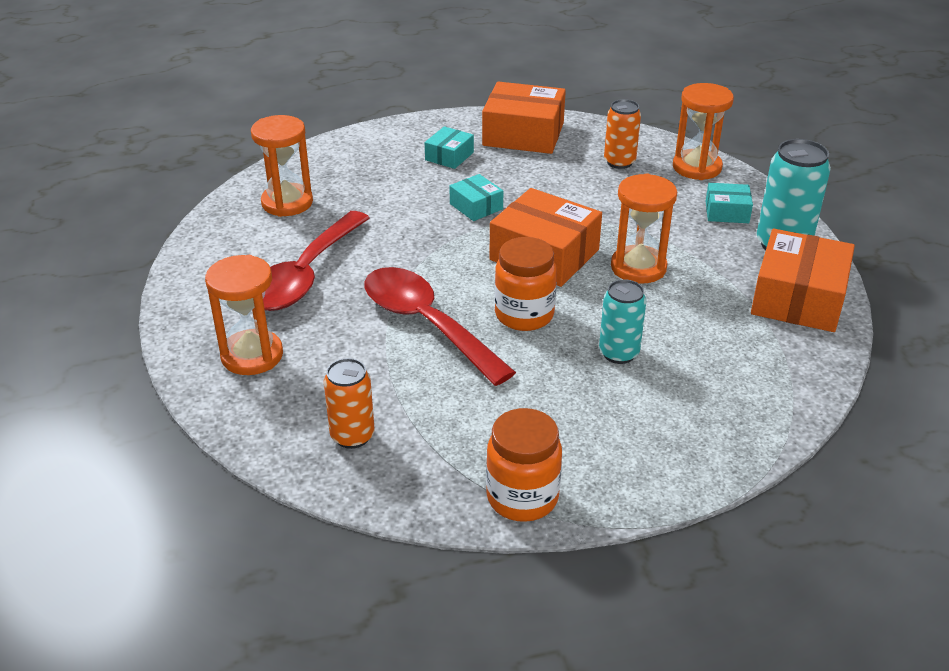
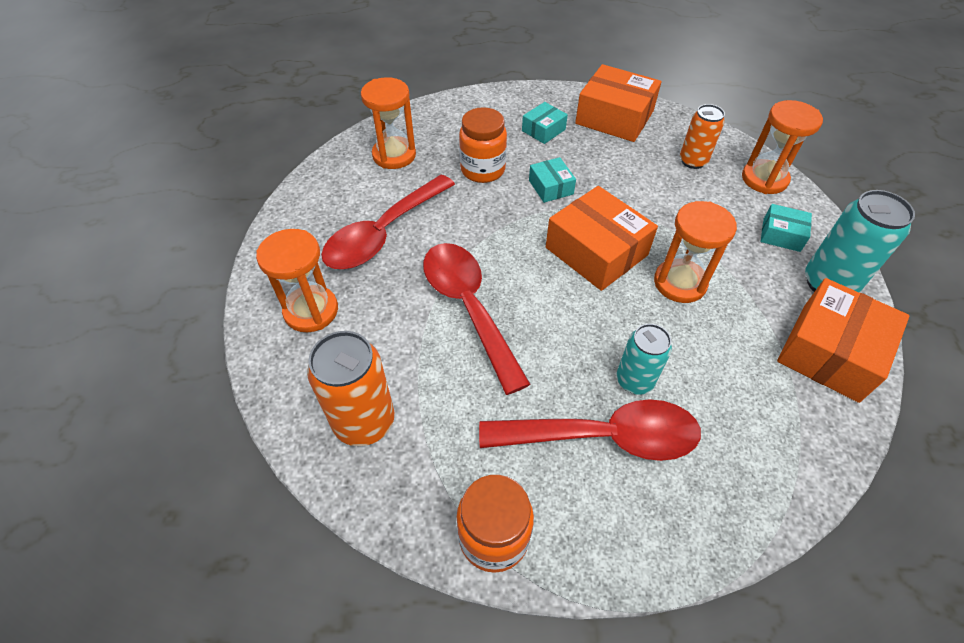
camera: 15 degrees right, 15 degrees up
(352, 436) = (364, 421): orange can -> orange can, size x1.53
(524, 315) = (558, 316): orange jar -> orange jar (483, 170)
(603, 402) = (603, 436): none -> red spoon

